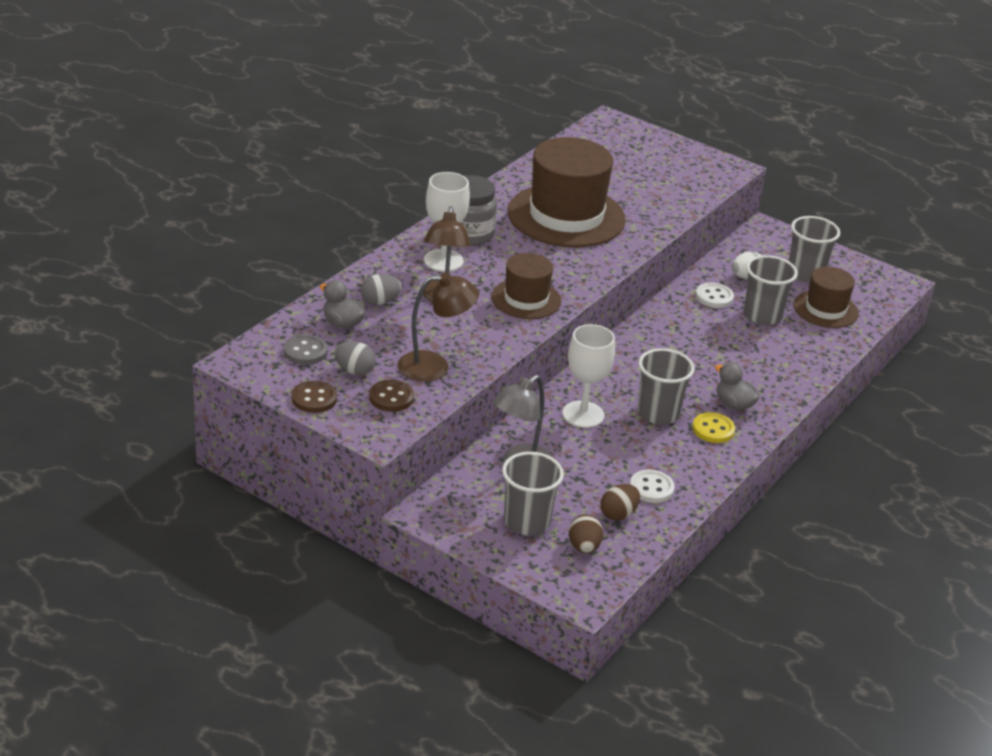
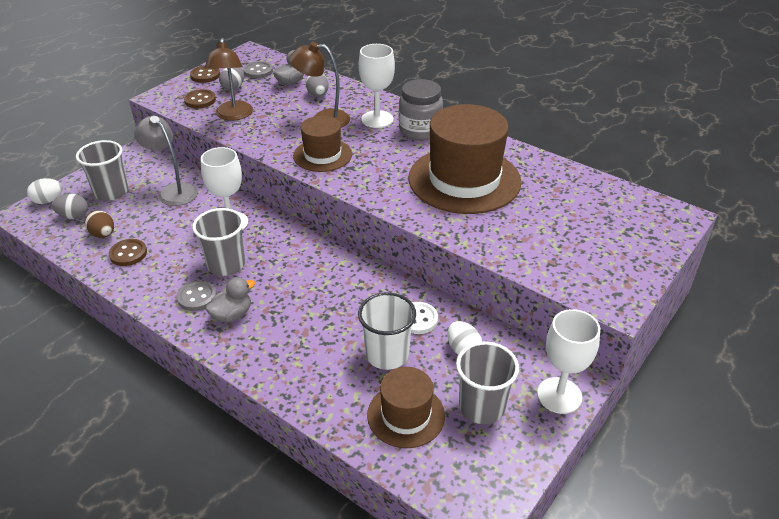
camera: 95 degrees right, 5 degrees up
(551, 578) = (48, 201): none -> white egg
(584, 547) = (74, 216): brown egg -> grey egg
(651, 488) = (128, 254): white button -> brown button
(713, 429) = (197, 297): yellow button -> grey button
(762, 315) = (387, 355): grey cup -> white cup
(783, 238) = (559, 395): none -> white goblet

